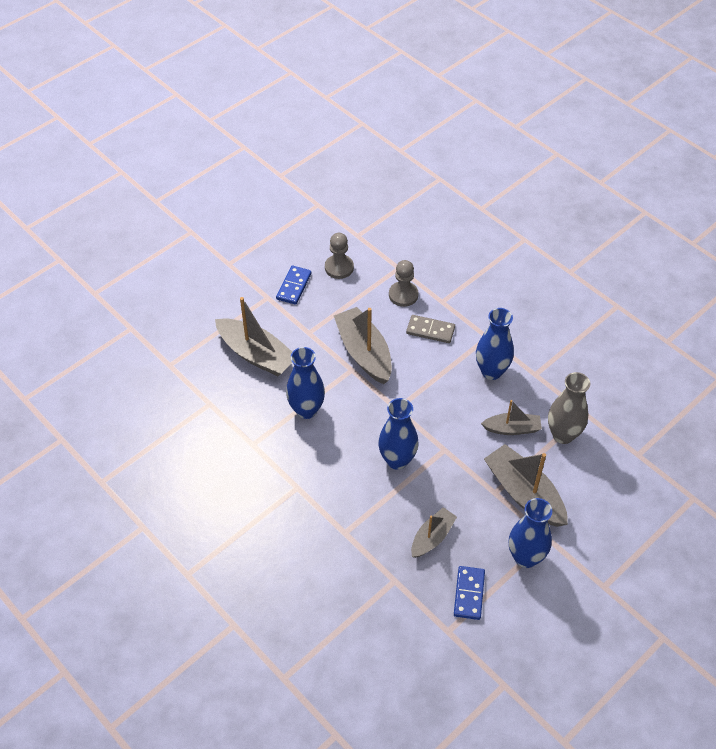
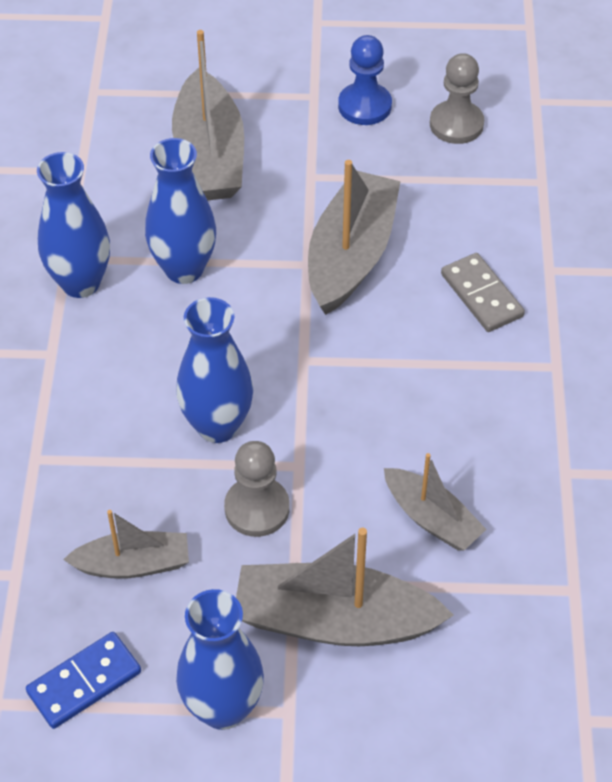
camera: 45 degrees right, 0 degrees up
(293, 286) = (364, 106): blue domino -> blue pawn
(403, 295) = (502, 221): grey pawn -> grey pawn (257, 508)
(491, 371) = (502, 417): blue vase -> blue vase (80, 283)
(524, 493) = (334, 620): grey boat -> grey boat turned 90 degrees counterclockwise
(563, 435) = (499, 590): grey vase -> none

